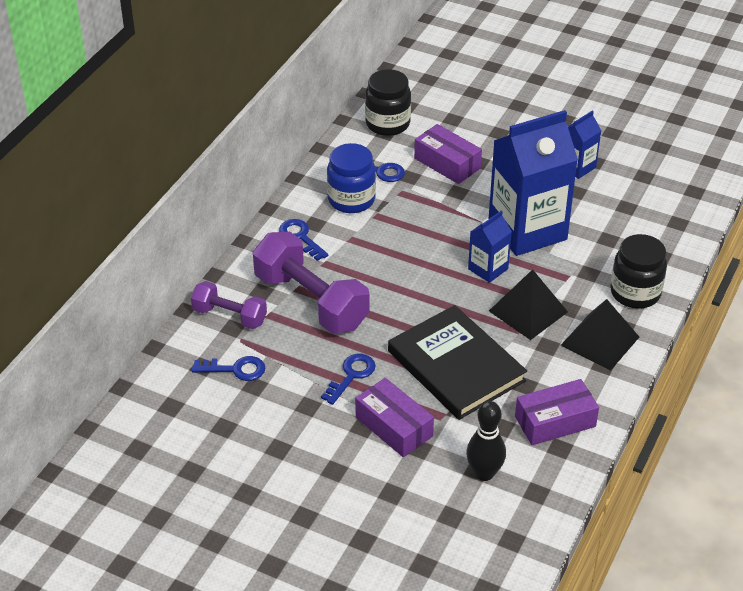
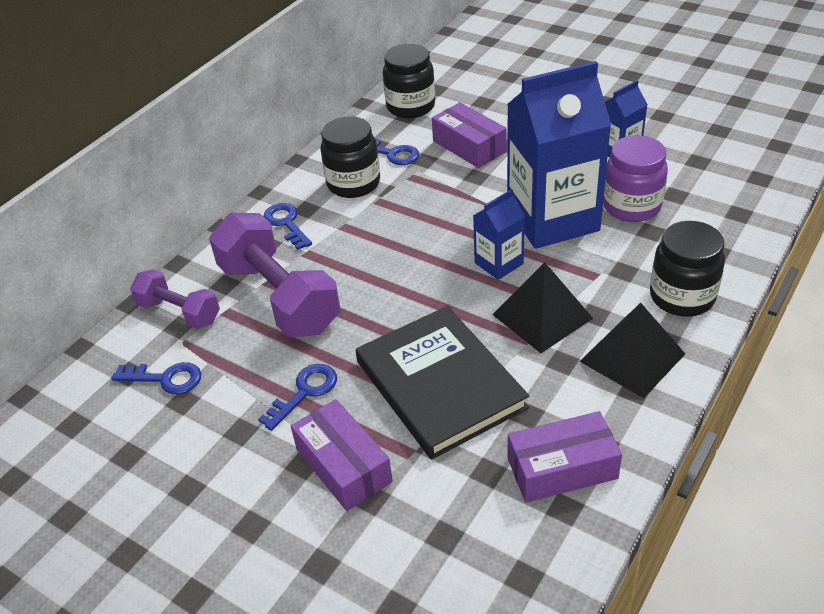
camera: 10 degrees right, 0 degrees up
(351, 200) = (353, 184): blue jar -> black jar
(484, 473) = (454, 542): black bowling pin -> none
(591, 218) = (631, 206): none -> purple jar

